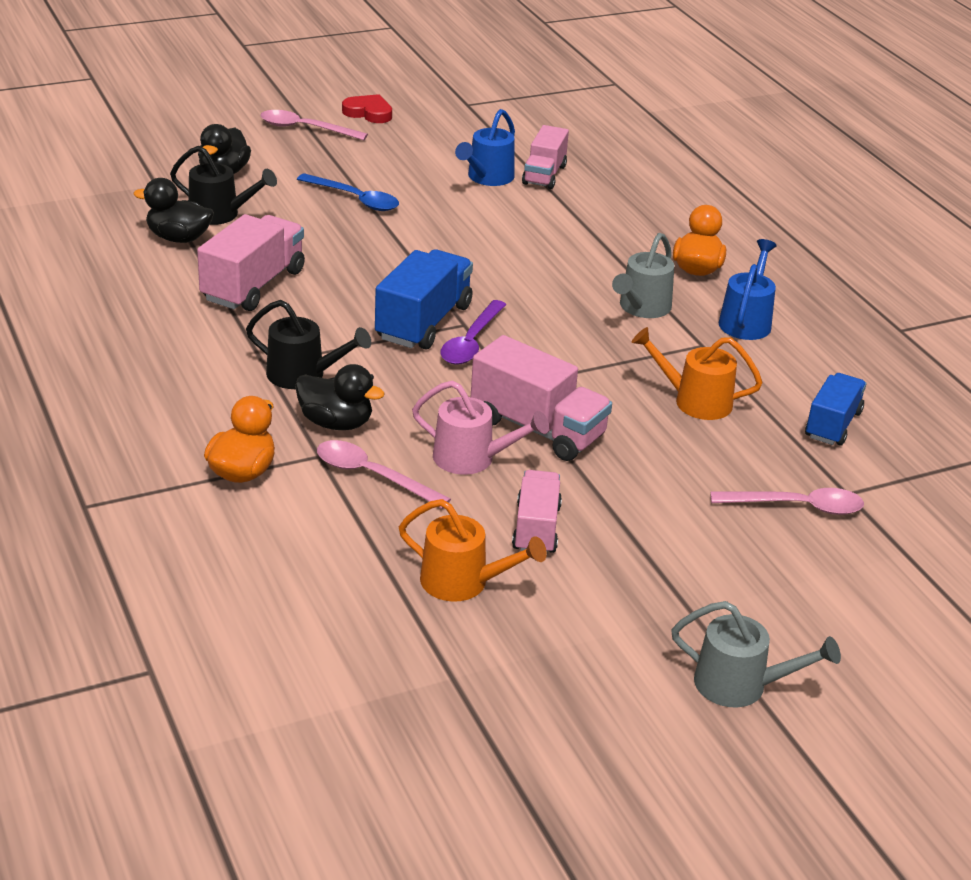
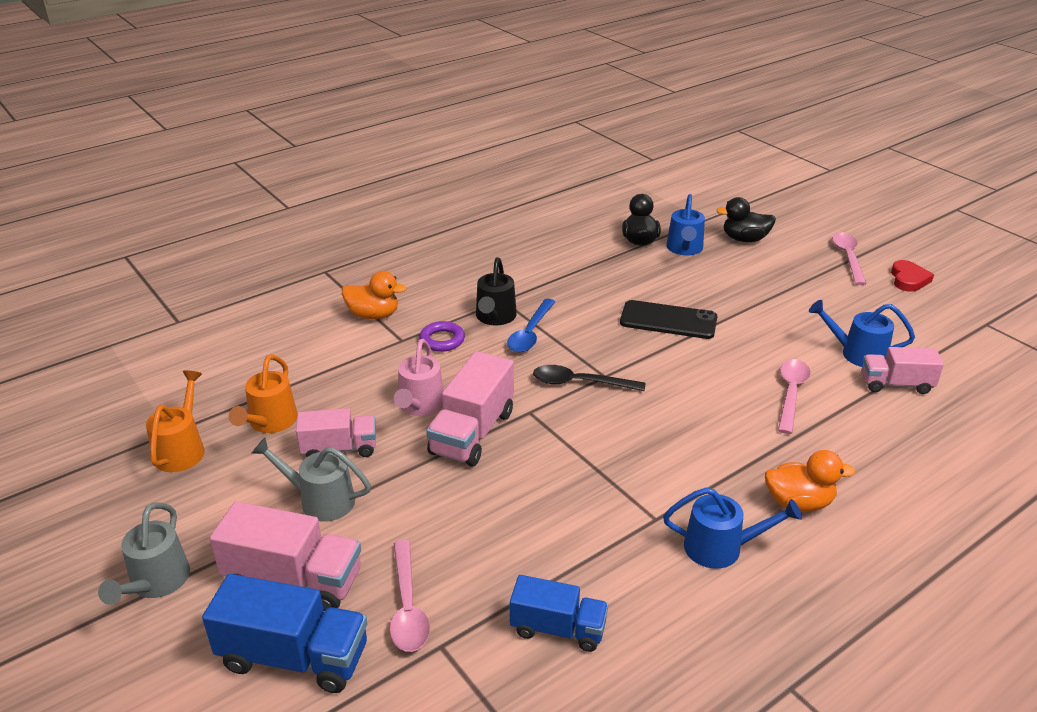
camera: 80 degrees right, 0 degrees up
(220, 214) = (684, 249): black watering can -> blue watering can
(253, 285) = (598, 278): pink truck -> pink truck (294, 580)
(336, 423) = (442, 340): black duck -> purple ring
(355, 199) = (757, 297): blue spoon -> blue spoon (530, 333)
(372, 476) = (384, 365): pink spoon -> pink spoon (791, 393)
(374, 261) = (668, 320): none -> black phone
(423, 322) = (595, 356): blue truck -> blue truck (294, 657)
(471, 342) = (580, 383): purple spoon -> black spoon
(641, 308) = (696, 472): grey watering can -> grey watering can (320, 500)
(694, 401) = (554, 521): orange watering can -> orange watering can (182, 449)

